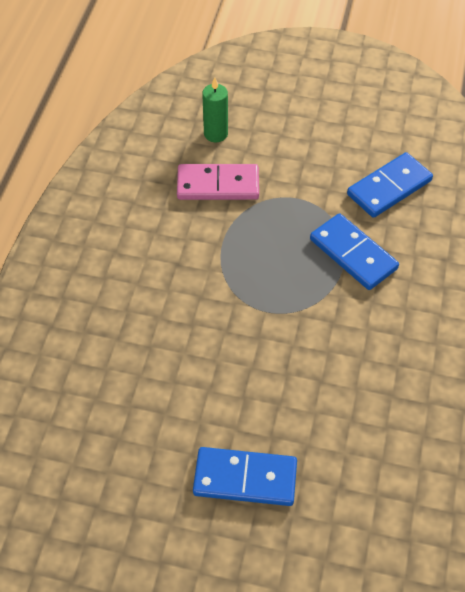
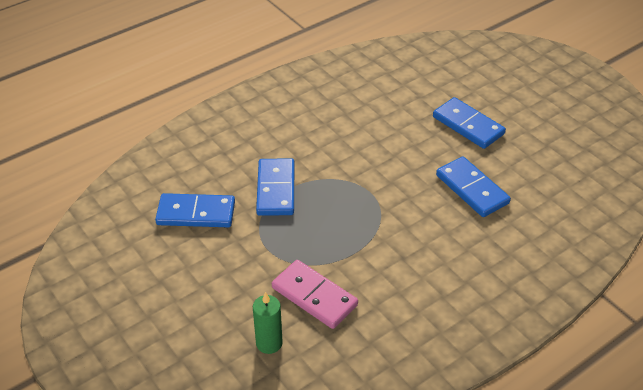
camera: 140 degrees left, 10 degrees down
(172, 384) = (472, 189): none -> blue domino

